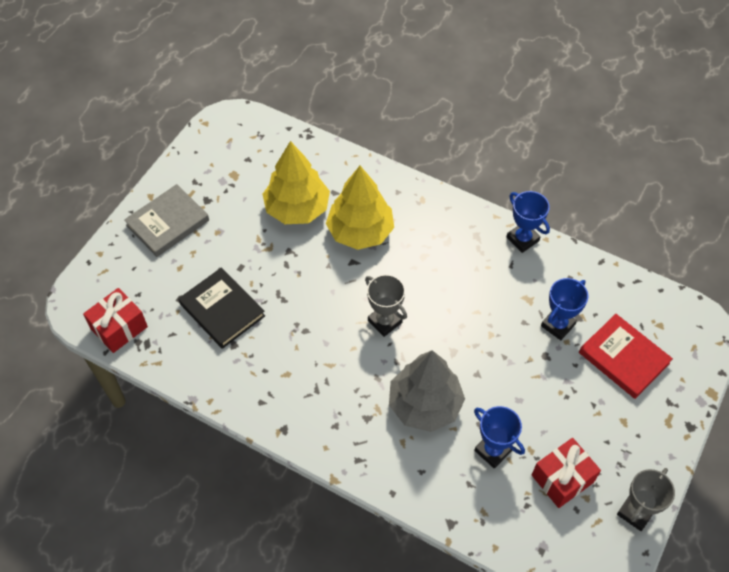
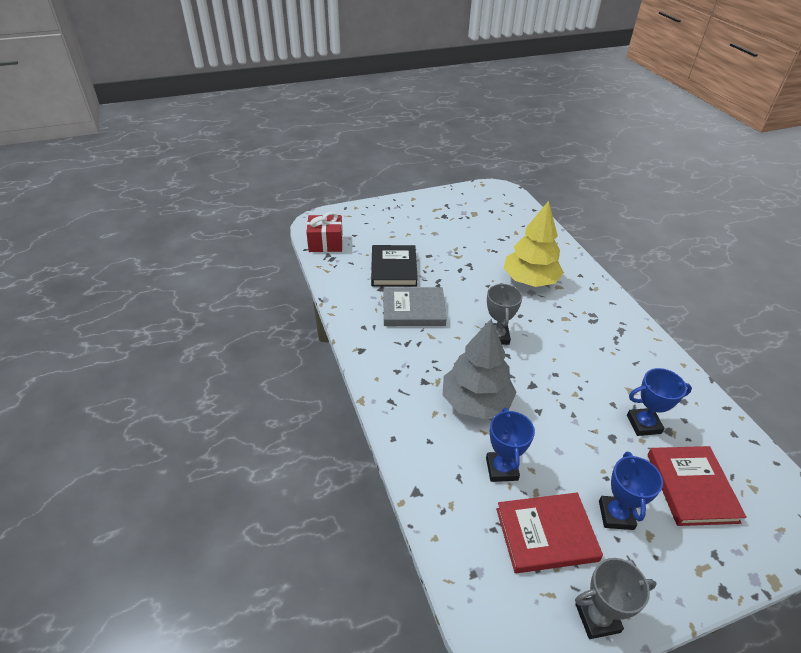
camera: 40 degrees right, 15 degrees down
(167, 223) = (409, 214): grey book -> grey book (413, 309)
(297, 208) = (498, 248): yellow tree -> none
(522, 239) = (661, 353): blue trophy -> blue trophy (616, 515)
(562, 478) = (546, 534): red gift -> red book

